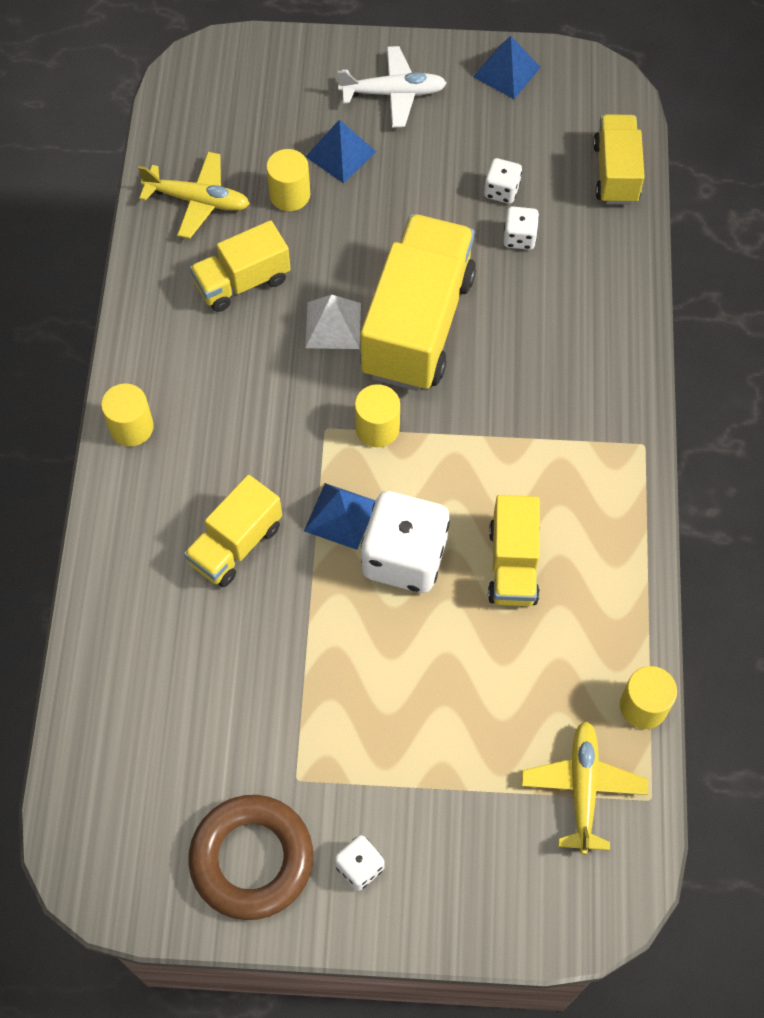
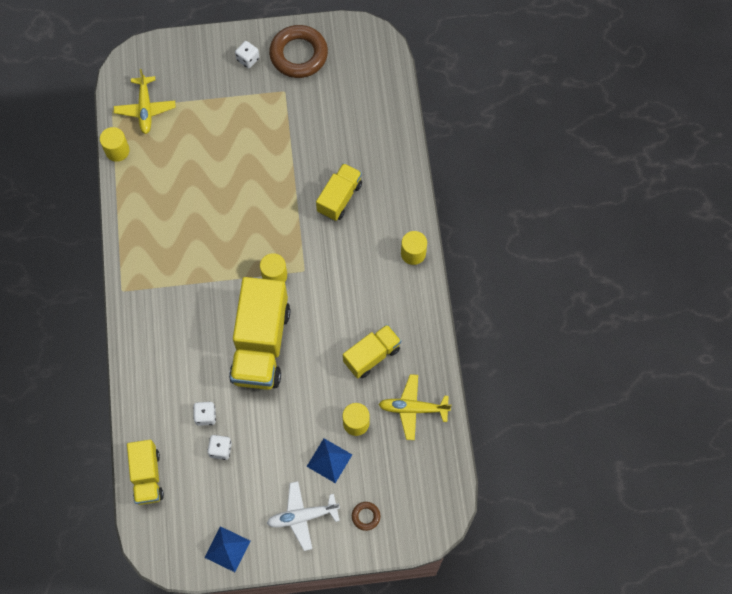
camera: 170 degrees right, 5 degrees up
(303, 81) = (366, 516): none -> brown ring
(333, 325) = (311, 336): white pyramid -> none
(340, 516) = (286, 222): blue pyramid -> none
(404, 557) = (248, 205): white dice -> none
(513, 564) = (190, 211): yellow truck -> none

